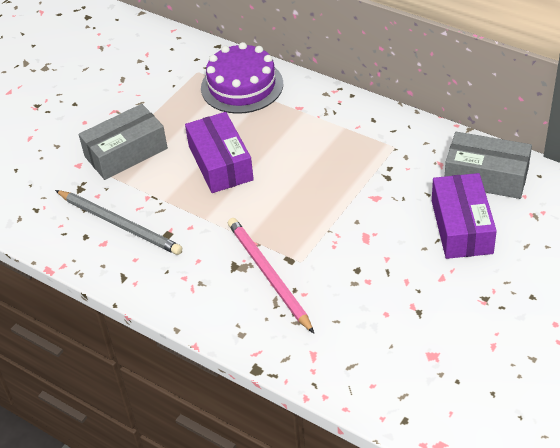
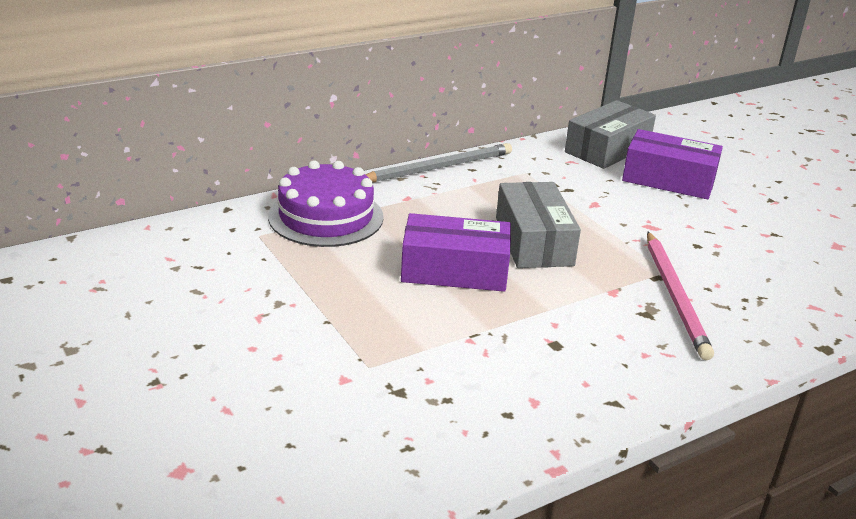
camera: 70 degrees left, 15 degrees down
(119, 224) = (506, 377): grey pencil -> grey pencil (438, 168)
(126, 152) = (361, 331): grey box -> grey box (533, 241)
(268, 275) = (675, 296): pink pencil -> pink pencil turned 90 degrees counterclockwise

